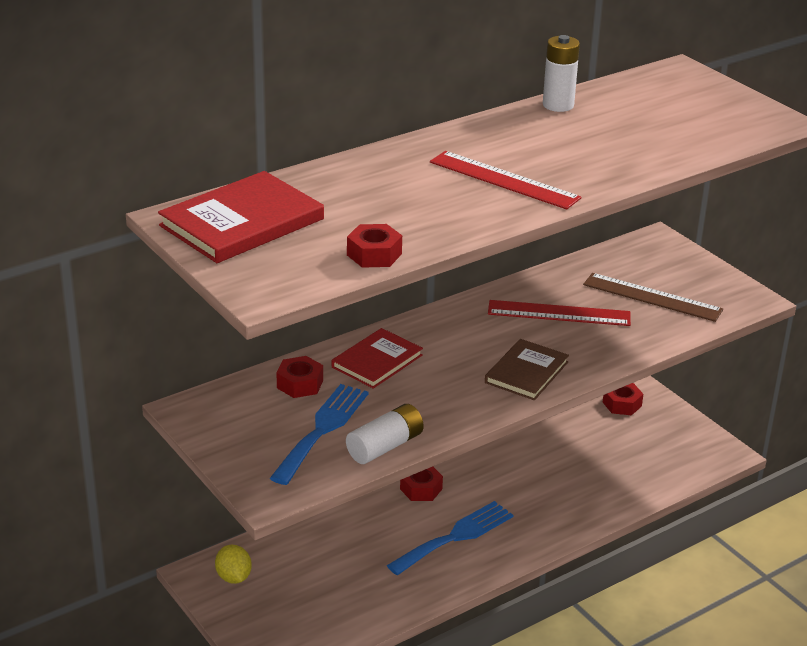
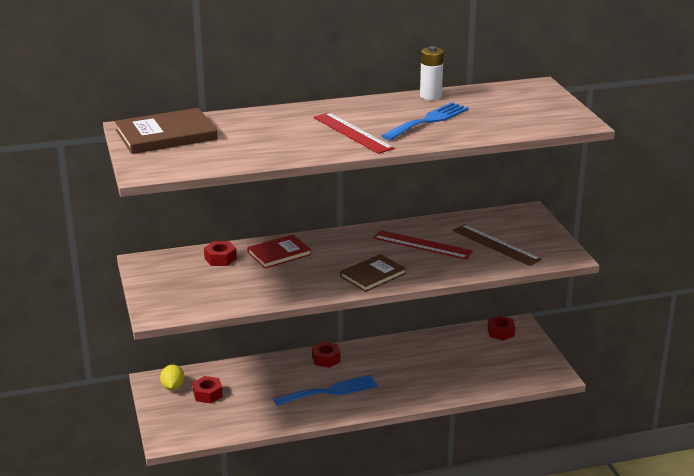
camera: 20 degrees right, 5 degrees down
(242, 222) = (166, 135): red book -> brown book
(322, 430) = (215, 286): blue fork -> blue fork (428, 121)
(374, 254) = (230, 161): red nut -> red nut (207, 394)
(385, 446) = (247, 301): white battery -> none

